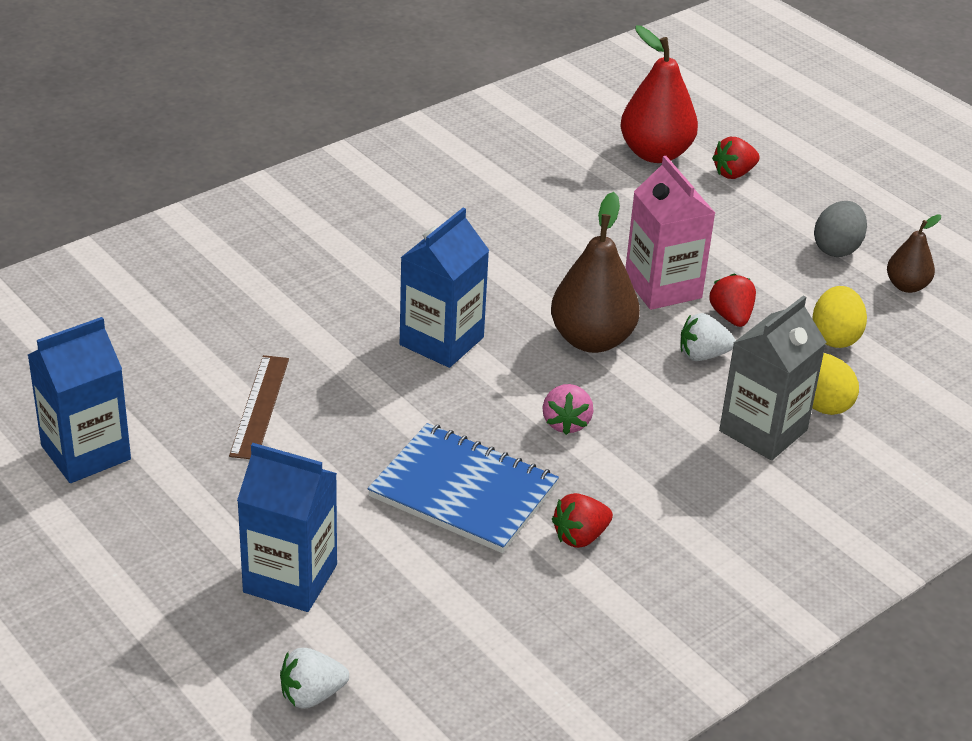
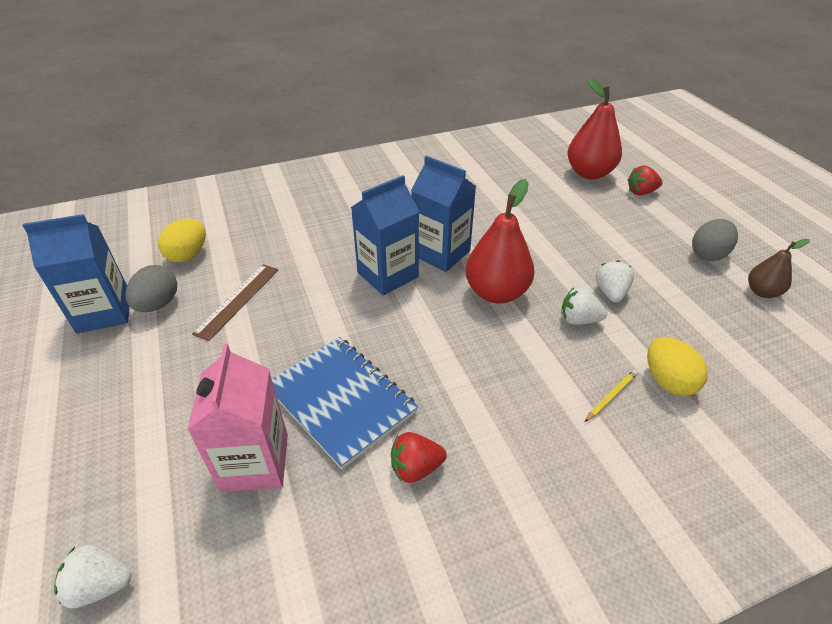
camera: 20 degrees right, 5 degrees up
(153, 430) = (158, 304): none -> grey egg
(290, 578) = (164, 452): blue carton -> blue carton (441, 253)
(566, 423) = (449, 356): pink strawberry -> none
(592, 340) = (496, 292): brown pear -> red pear
(663, 287) = (564, 262): pink carton -> pink carton (255, 462)
(731, 317) = (610, 293): red strawberry -> white strawberry
(763, 430) = (611, 396): grey carton -> yellow pencil
(835, 337) = (693, 324): yellow egg -> yellow egg (188, 255)

